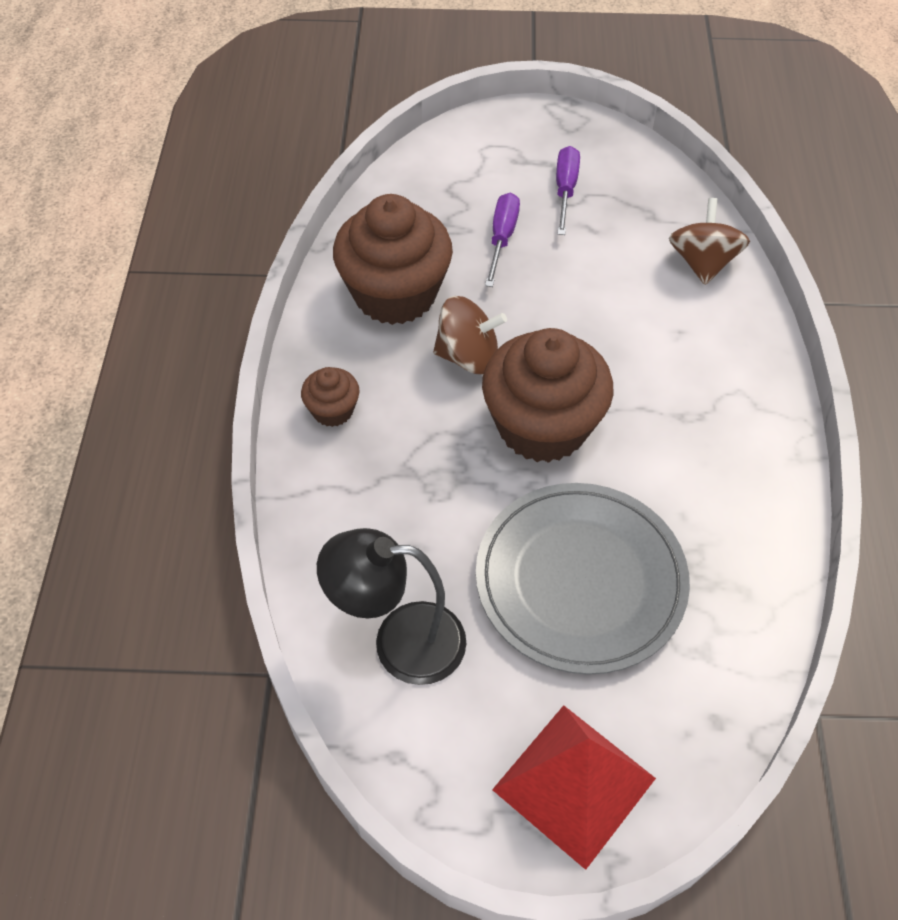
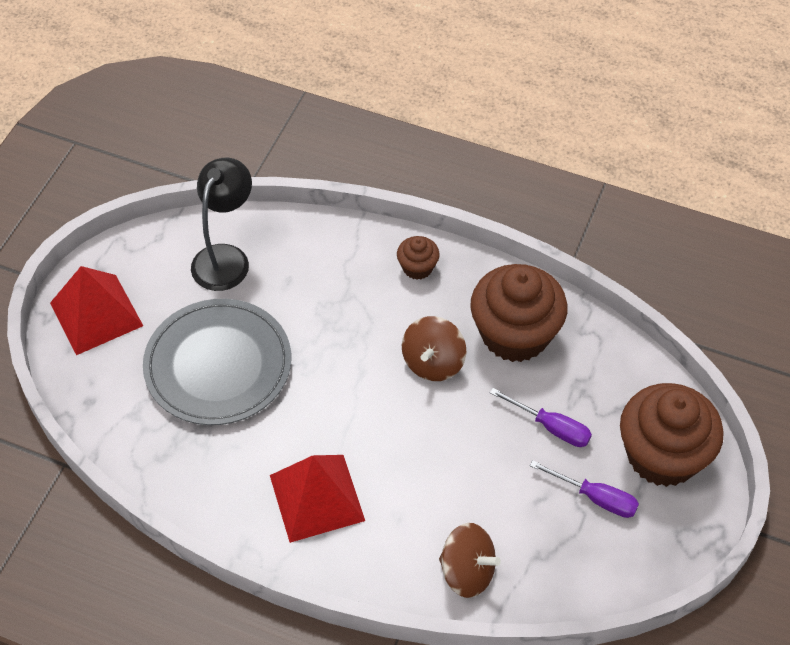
camera: 110 degrees right, 0 degrees up
(542, 426) = (349, 387): brown cupcake -> brown cupcake (662, 455)
(699, 410) = (317, 497): none -> red pyramid

